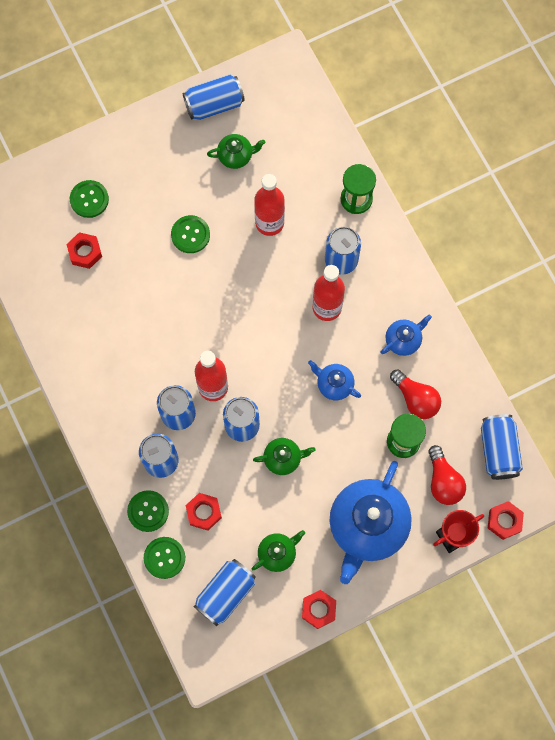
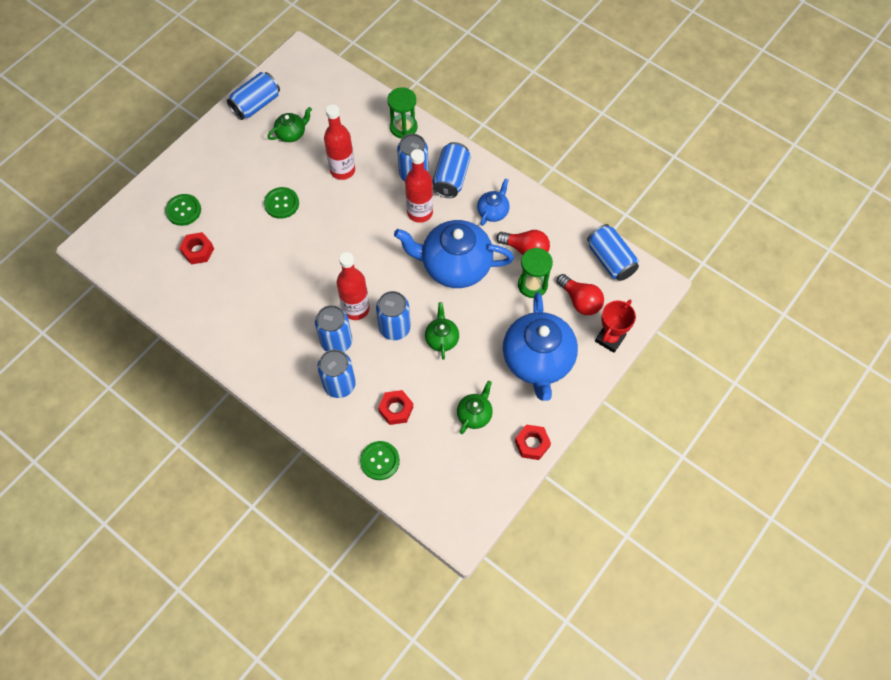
camera: 25 degrees left, 10 degrees down
(148, 511) = (347, 429): green button -> none
(225, 593) = (447, 466): blue can -> blue can (451, 178)
(283, 458) = (442, 339): green teapot -> green teapot turned 60 degrees counterclockwise
(334, 384) = (455, 266): blue teapot -> blue teapot, size x2.13
(504, 521) = (644, 310): red nut -> none

